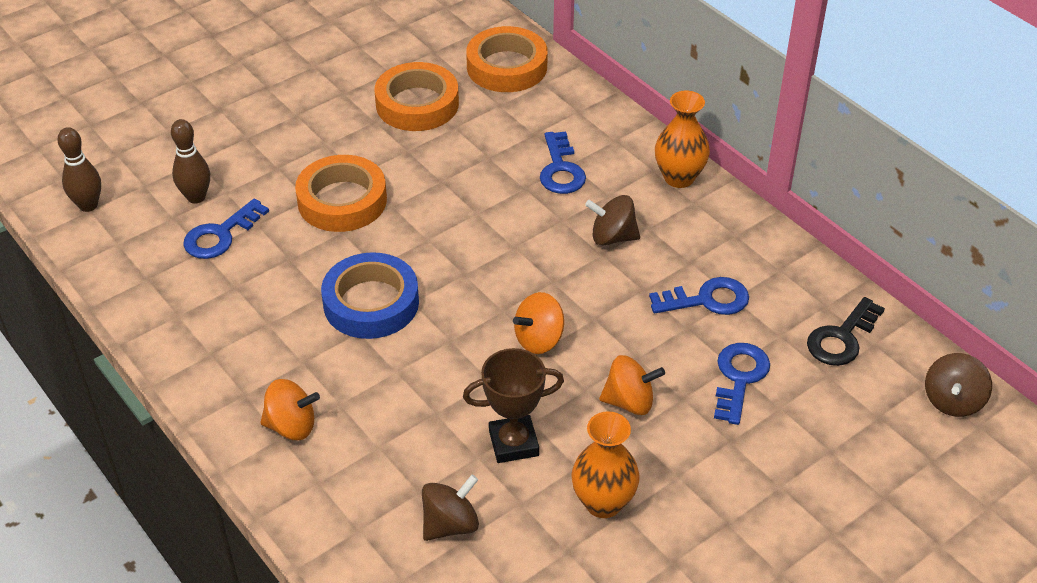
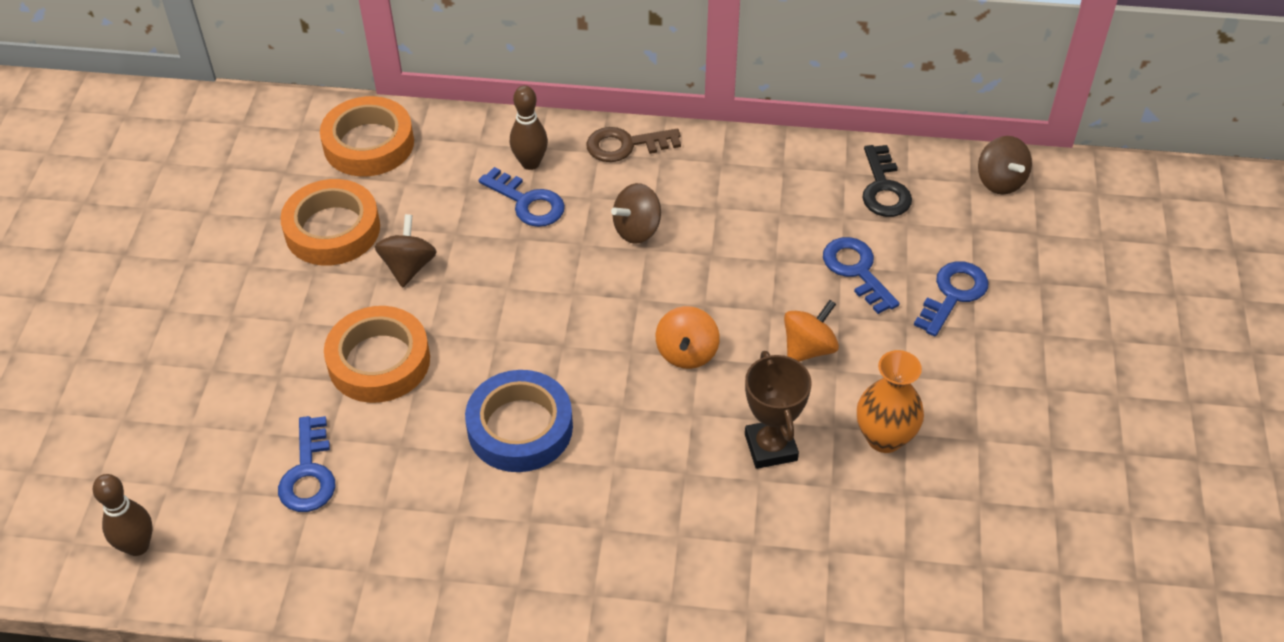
camera: 45 degrees left, 5 degrees up
(196, 197) = (237, 458): brown bowling pin -> brown bowling pin (530, 163)
(291, 426) = (590, 579): orange spinning top -> none
(450, 524) = (806, 546): brown spinning top -> brown spinning top (408, 267)
(513, 443) = (770, 447): brown trophy -> brown trophy turned 45 degrees counterclockwise
(679, 177) = (625, 145): orange vase -> brown key
(707, 300) = (764, 228): blue key -> blue key (953, 294)

